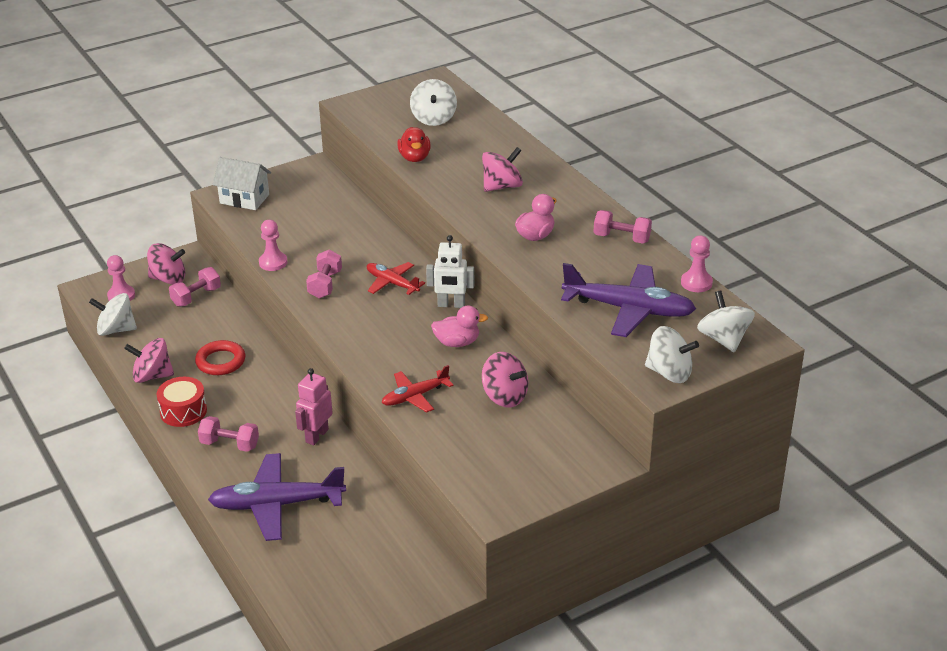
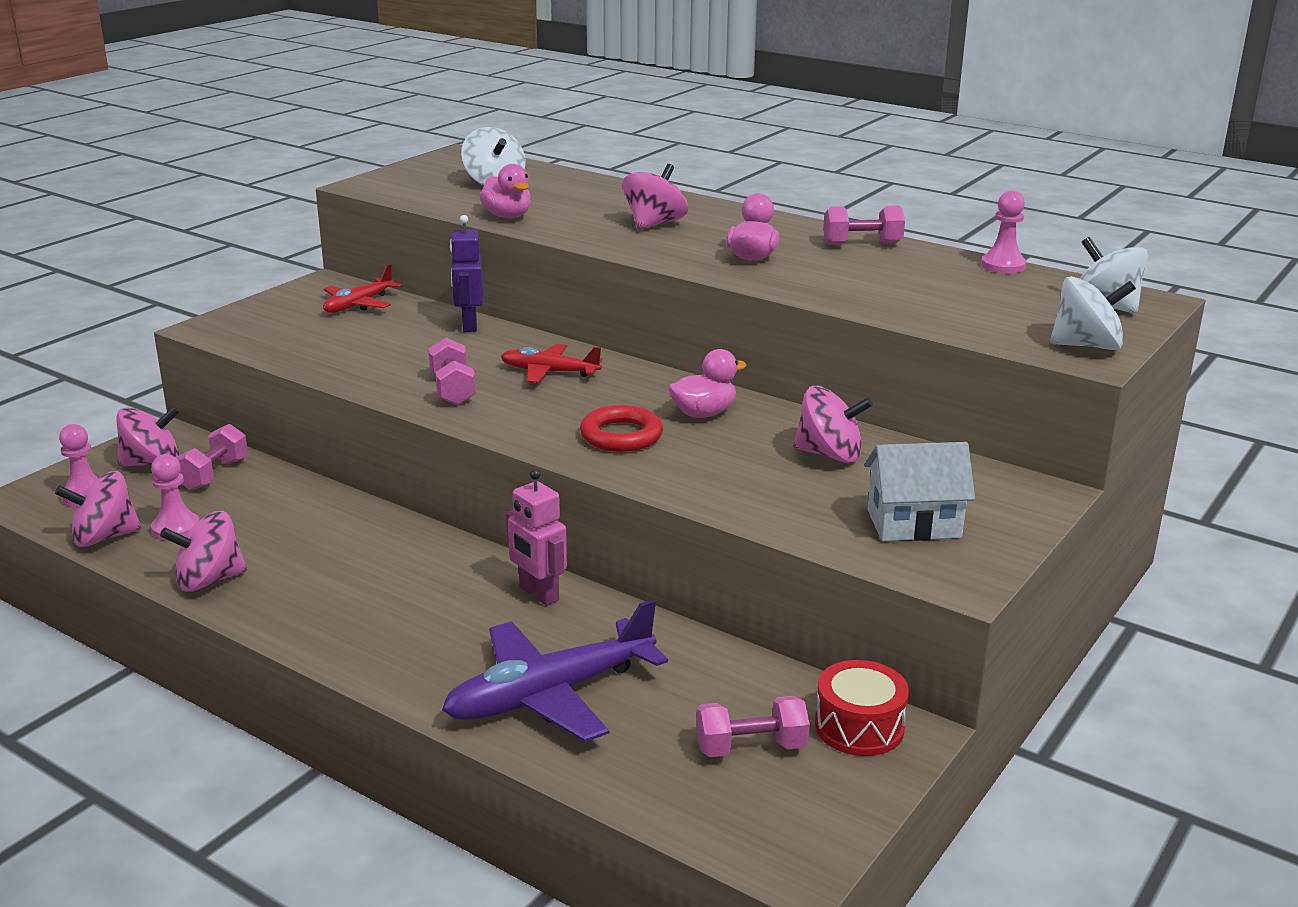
camera: 25 degrees left, 10 degrees down
(116, 330) = (104, 537): white spinning top -> pink spinning top
(183, 411) = (296, 612): red drum -> red drum (859, 727)
(220, 361) = (312, 540): red ring -> red ring (621, 435)
(230, 444) = (408, 636): pink dumbbell -> pink dumbbell (751, 748)
(244, 199) = (248, 326): white house -> white house (913, 524)
(273, 262) = (351, 381): pink pawn -> pink pawn (176, 528)
(316, 436) = (538, 594): pink robot -> pink robot turned 45 degrees counterclockwise
(374, 228) = (469, 325): none -> purple robot
(414, 158) = (507, 216): red duck -> pink duck
(415, 396) = (706, 479): red plane -> red plane (359, 304)
(451, 305) = (654, 379): white robot -> none
(628, 309) = (955, 300): purple plane -> none

